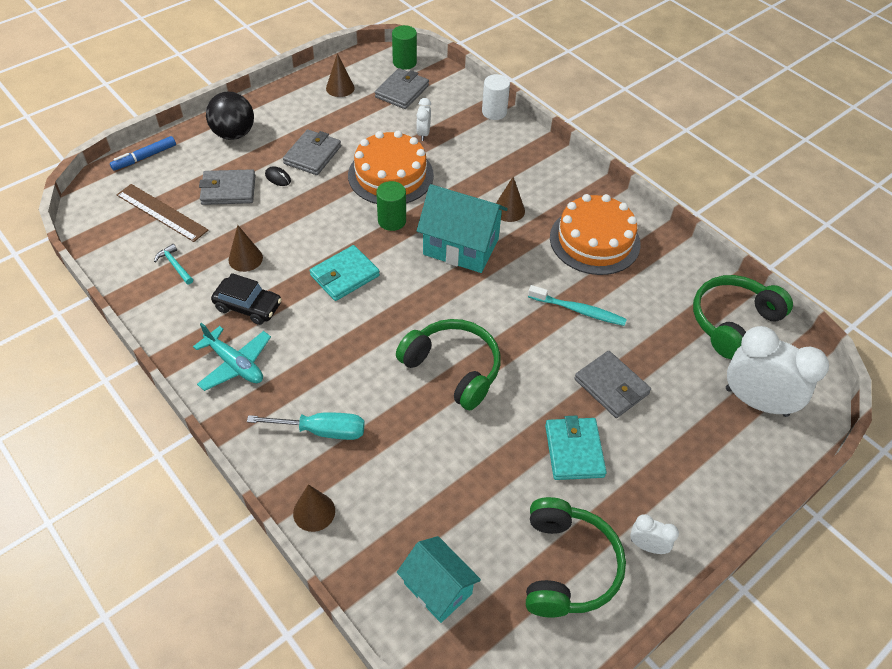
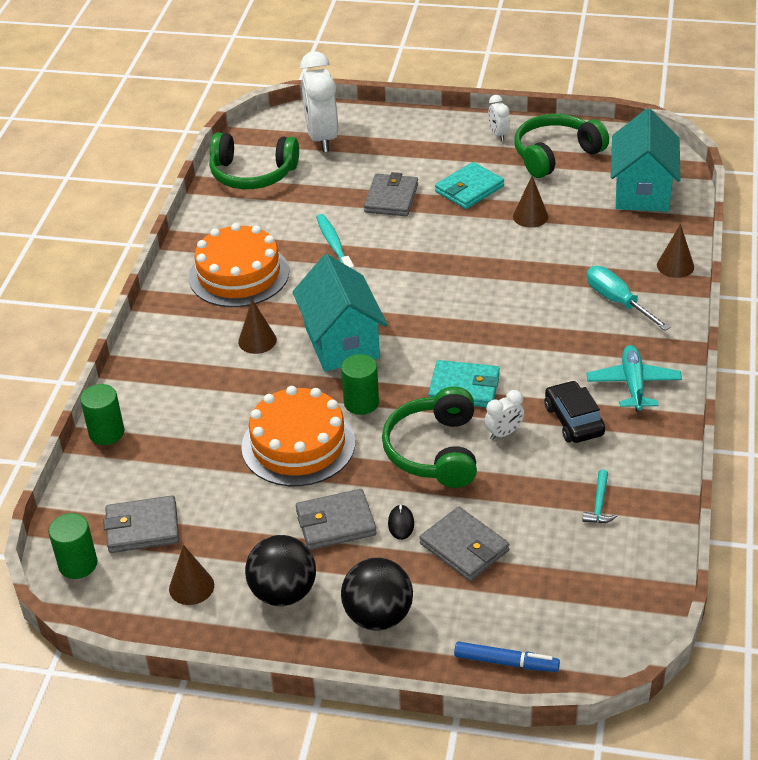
camera: 125 degrees left, 10 degrees down
(161, 212) = (557, 572): brown ruler -> none
(245, 258) = (529, 463): brown cone -> brown cone (530, 216)
(293, 113) = (283, 593): none -> black ball
(423, 134) = (204, 462): white clock -> white clock (504, 433)
(437, 588) = (642, 191): turquoise house -> turquoise house, size x1.52
(453, 369) = (476, 274): green headphones -> green headphones (434, 451)
(494, 112) = (106, 433): white cylinder -> green cylinder

